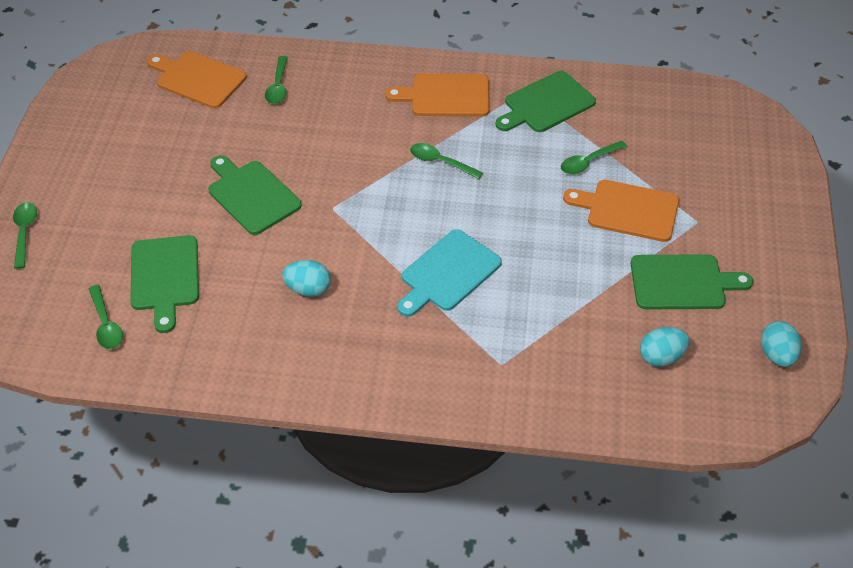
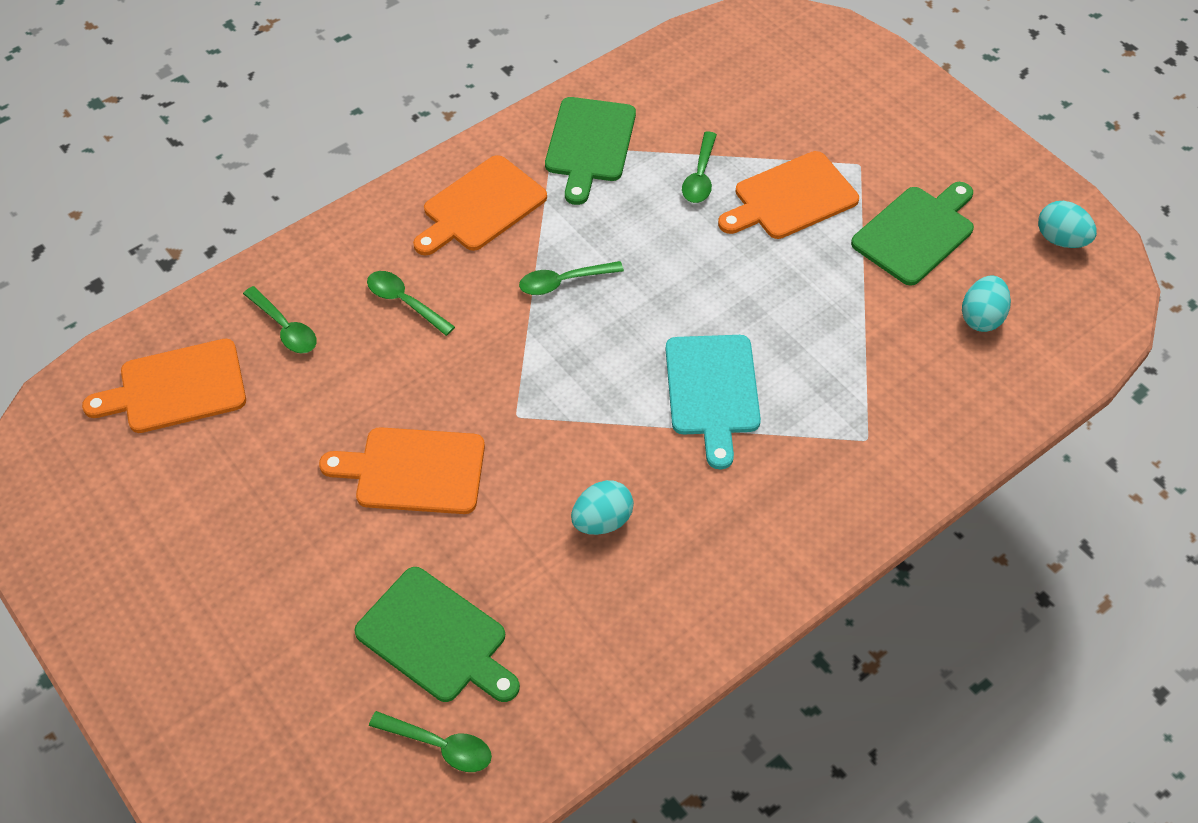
camera: 45 degrees left, 5 degrees up
(24, 232) = (201, 731): green spoon -> green spoon (404, 302)
(252, 195) = (413, 471): green cutting board -> orange cutting board

